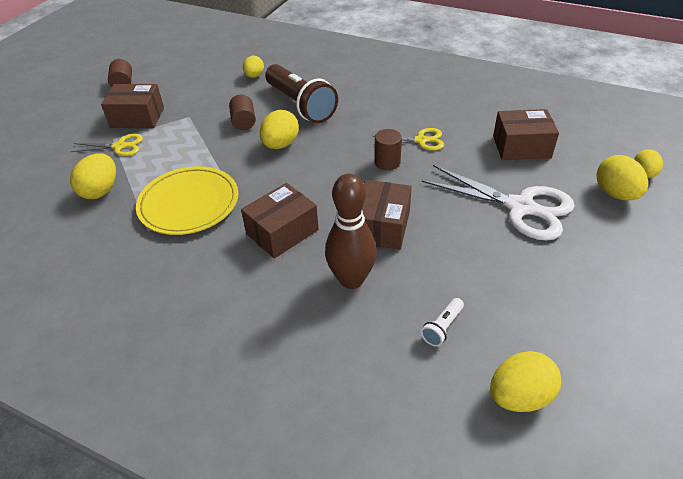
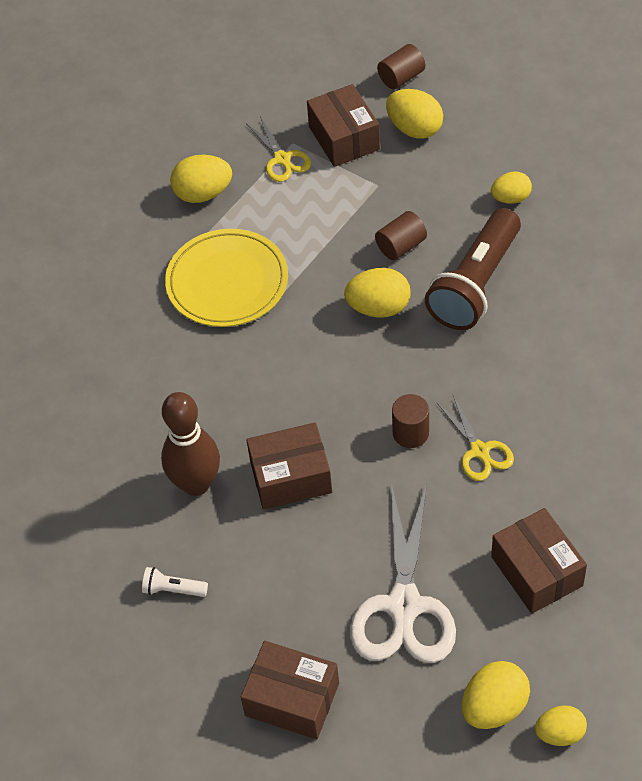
camera: 65 degrees right, 10 degrees up
(282, 232) = (231, 389): brown box -> brown box (292, 699)
(519, 396) = (121, 682): yellow egg -> yellow egg (414, 129)

